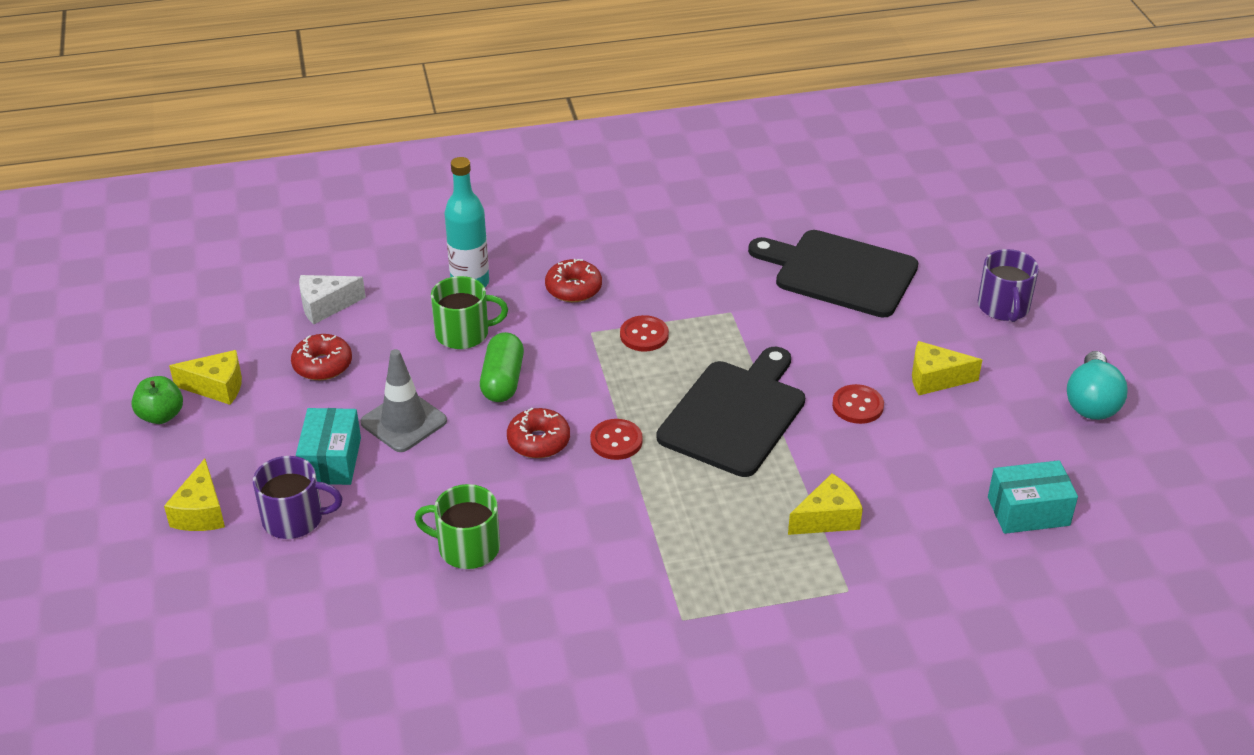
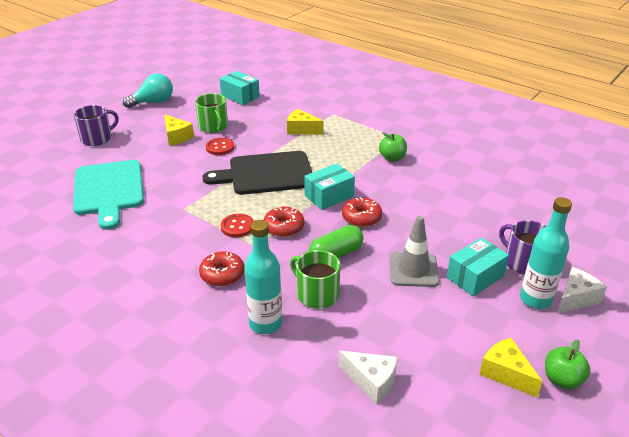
camera: 130 degrees left, 5 degrees down
(201, 512) = (575, 298): yellow cheese -> white cheese
(244, 480) = (535, 299): none -> turquoise bottle
(322, 365) = (421, 337): red donut -> red donut (284, 227)
(467, 547) = (451, 201): green mug -> green mug (213, 127)
(616, 441) = (329, 196): red button -> turquoise box
(633, 565) = (392, 158): none -> green apple
(839, 272) = (109, 190): black cutting board -> turquoise cutting board

